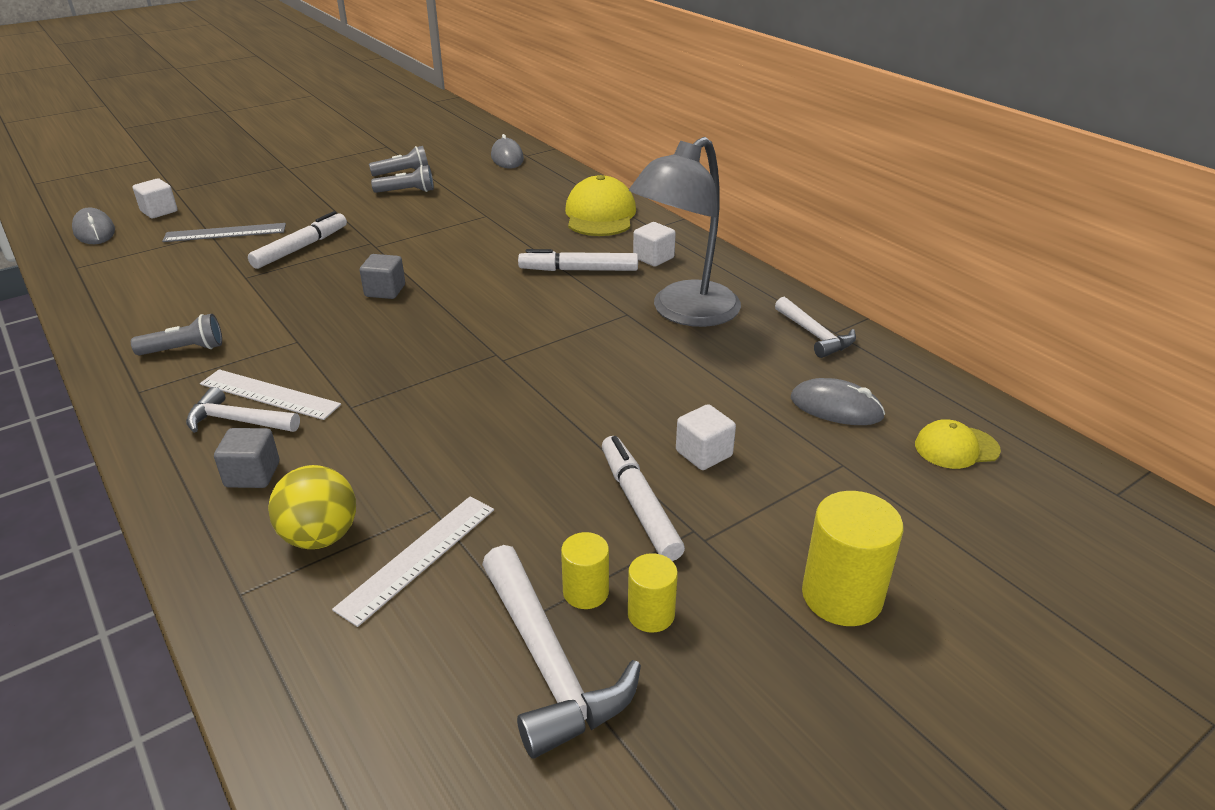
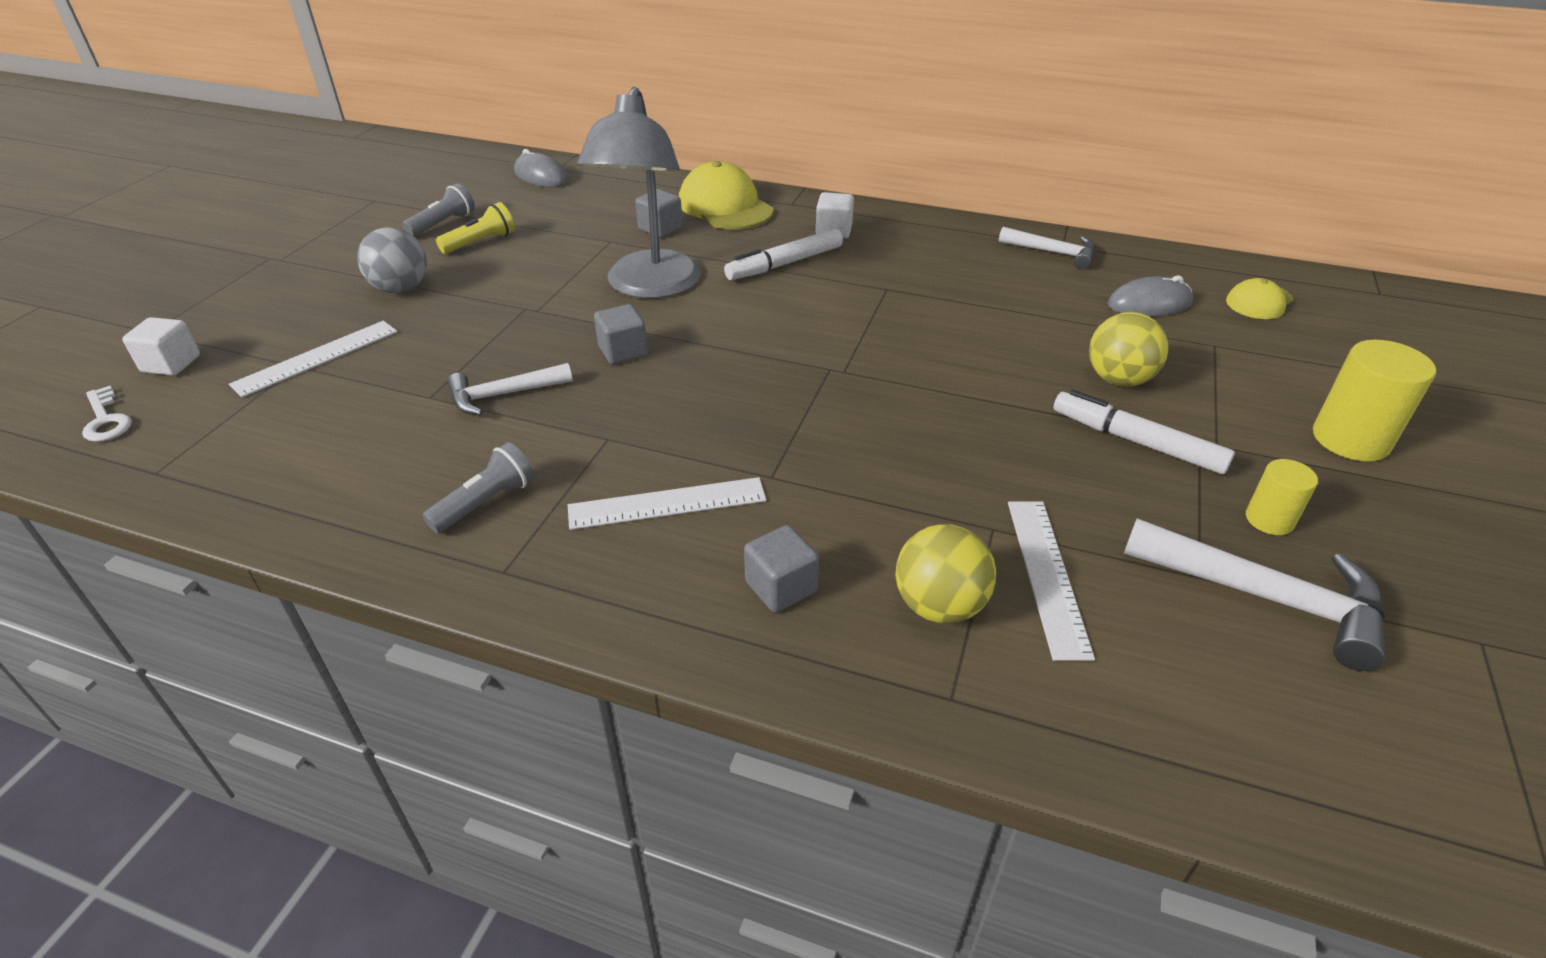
camera: 35 degrees left, 5 degrees up
(94, 231) = (106, 420): grey mouse -> white key
(225, 233) = (316, 357): grey ruler -> white ruler
(237, 421) = (676, 545): white hammer -> white hammer (503, 395)
(301, 248) = (448, 341): white marker -> none
(322, 206) = (401, 289): none -> grey ball
(407, 191) = (481, 242): grey flashlight -> yellow flashlight
(530, 217) = (660, 229): none -> grey cube
(586, 592) = (1205, 529): yellow cylinder -> none
(684, 313) = (931, 270): grey lamp -> grey lamp (649, 287)
(703, 454) = (1118, 380): white cube -> yellow ball

